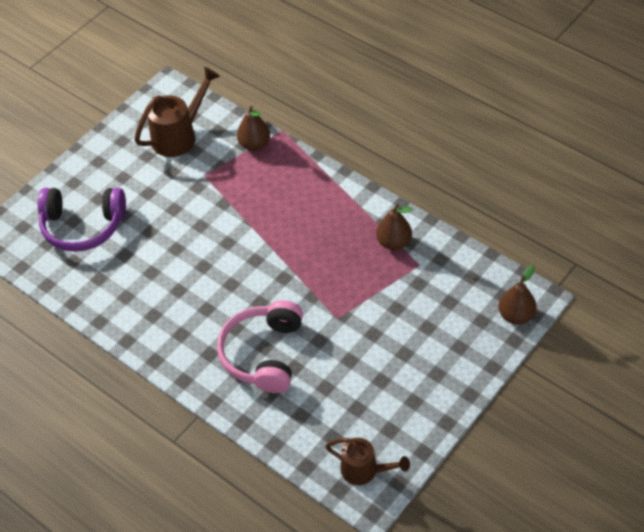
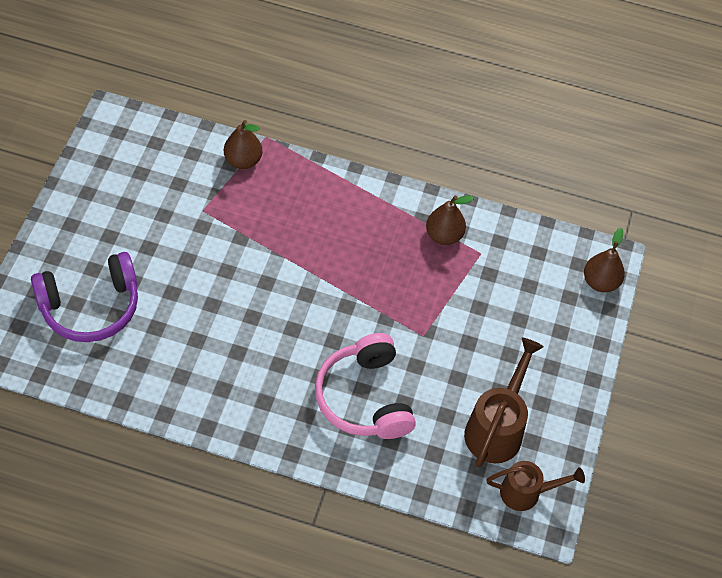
camera: 30 degrees left, 5 degrees up
(179, 136) = (152, 171): brown watering can -> brown watering can (497, 428)

